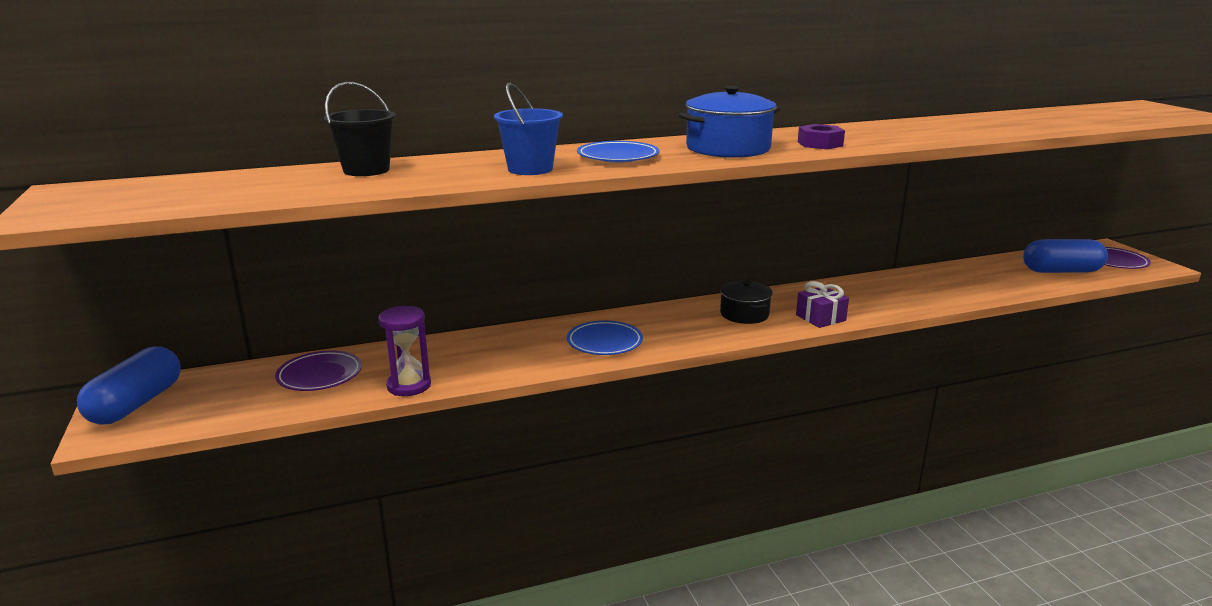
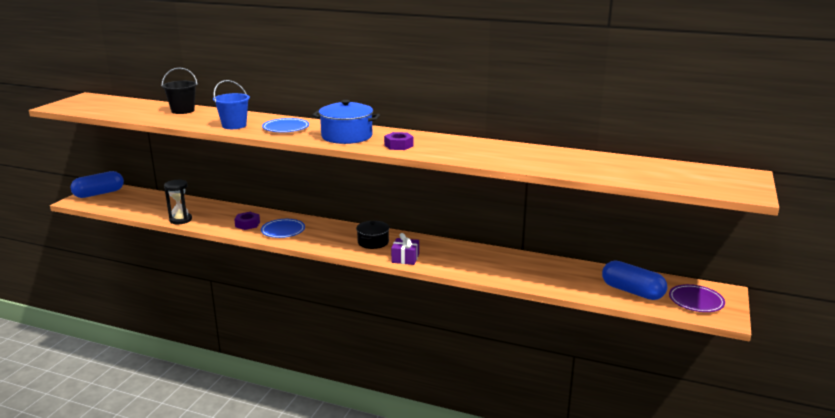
camera: 40 degrees right, 0 degrees up
(320, 375) = (163, 204): purple plate -> none
(409, 386) = (180, 220): purple hourglass -> black hourglass
(533, 353) = (247, 224): none -> purple nut

